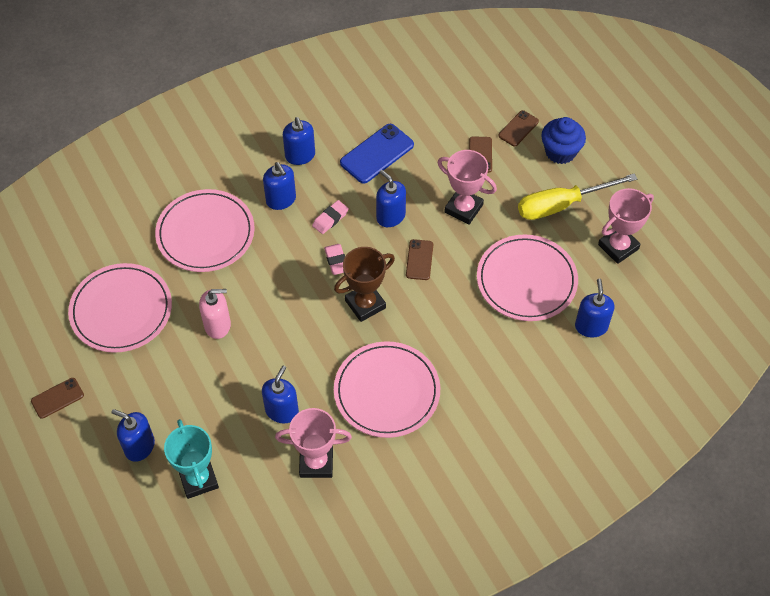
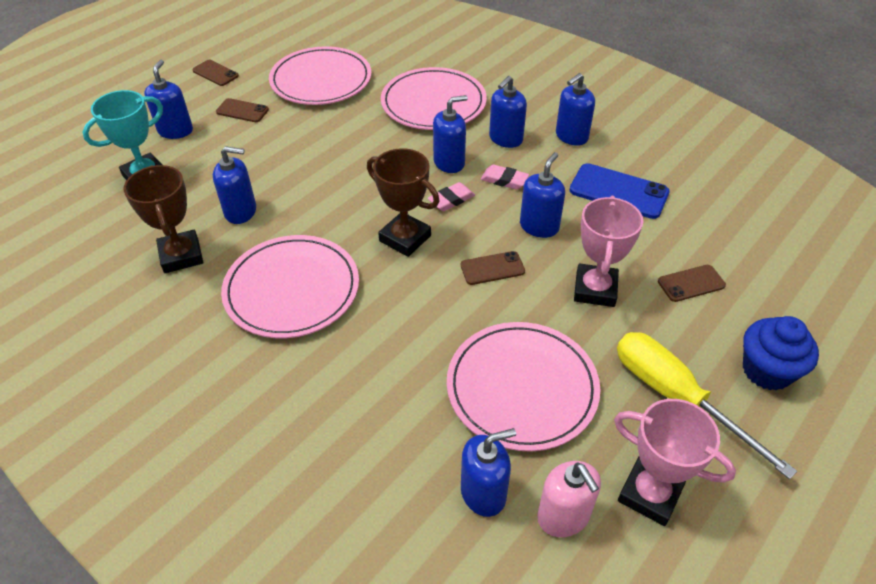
camera: 70 degrees right, 10 degrees down
(217, 325) = (329, 140): pink soap dispenser -> pink soap dispenser (563, 516)
(291, 248) = (449, 162): none -> blue soap dispenser
(316, 462) = (181, 255): pink trophy -> brown trophy
(518, 128) = (766, 312): brown phone -> brown phone (242, 111)

